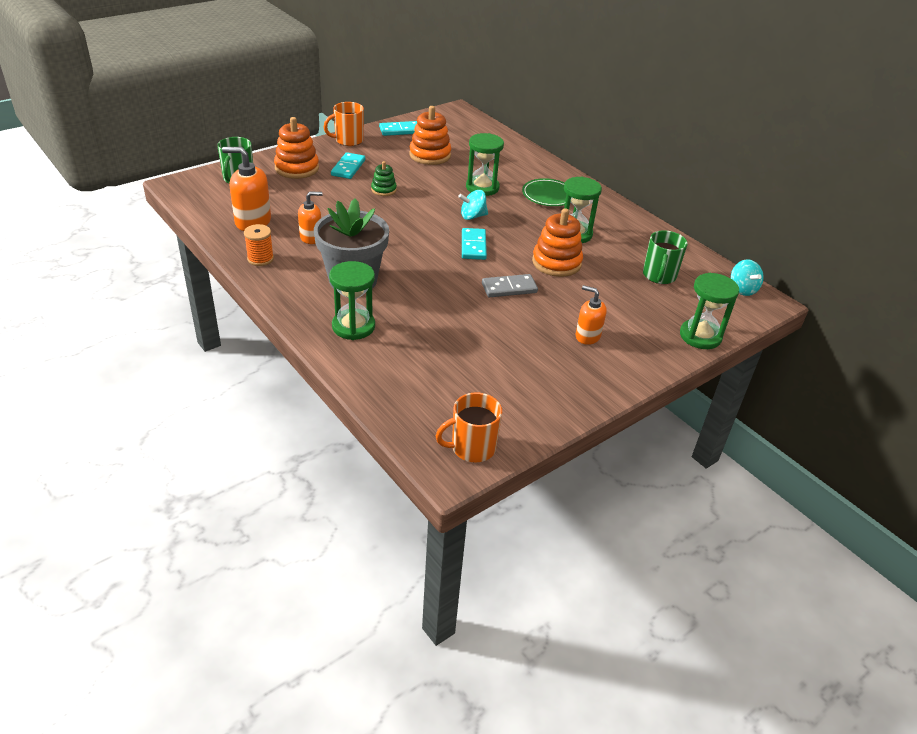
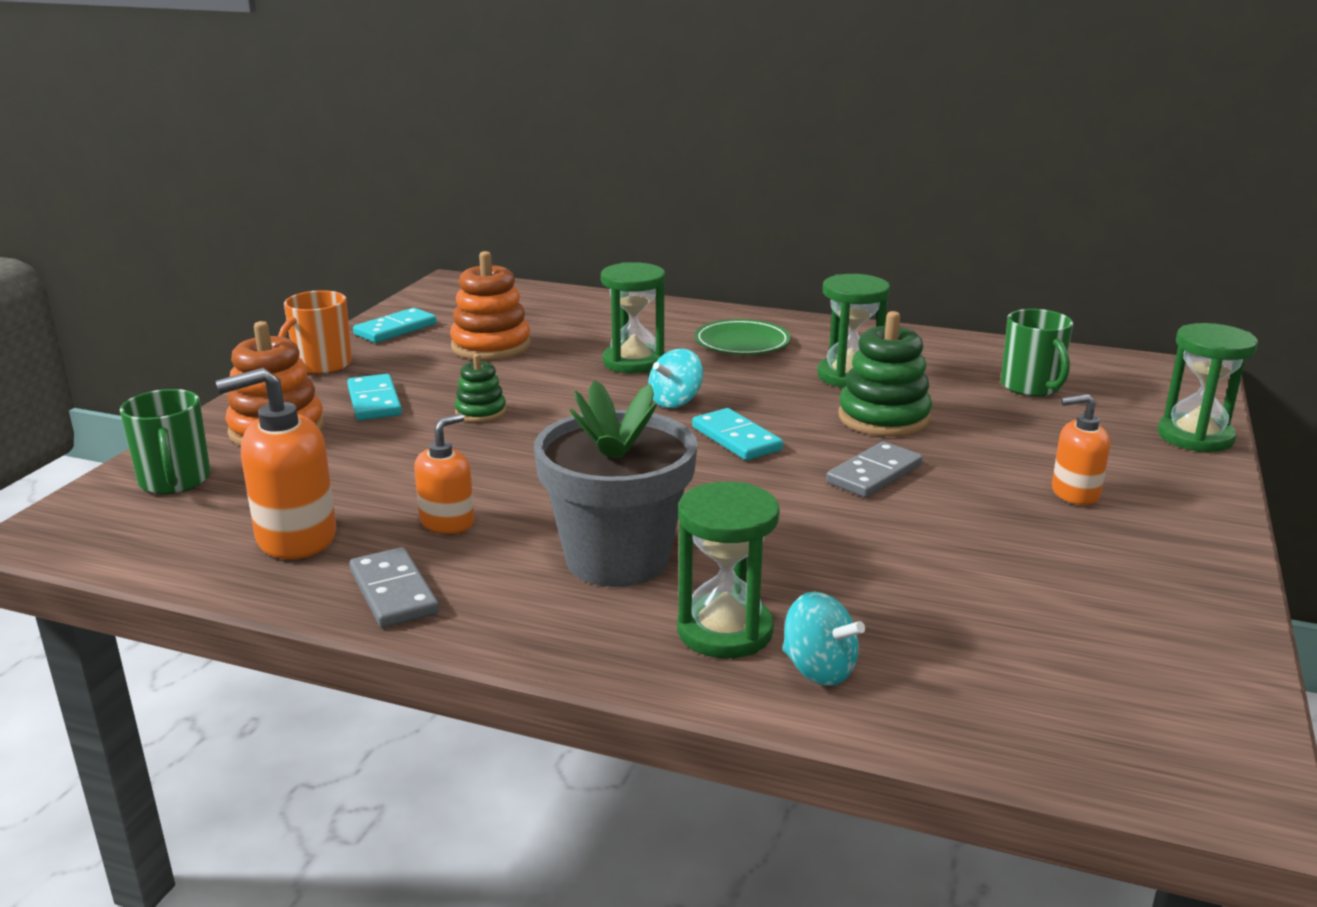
camera: 30 degrees left, 15 degrees down
(260, 259) = (393, 592): orange spool -> grey domino
(472, 448) = (1200, 732): orange mug -> none
(556, 262) = (883, 418): orange stacking toy -> green stacking toy
(742, 289) = (1143, 367): turquoise spinning top -> turquoise spinning top (818, 669)

